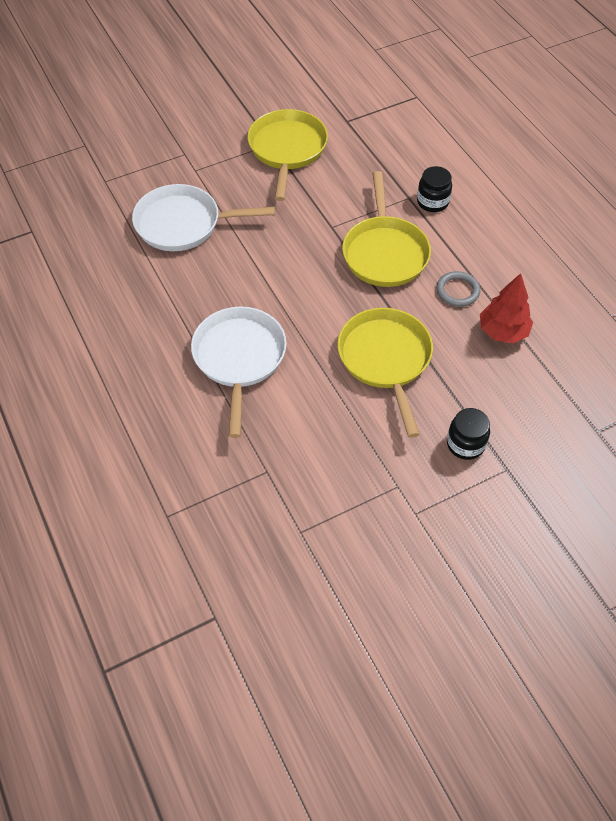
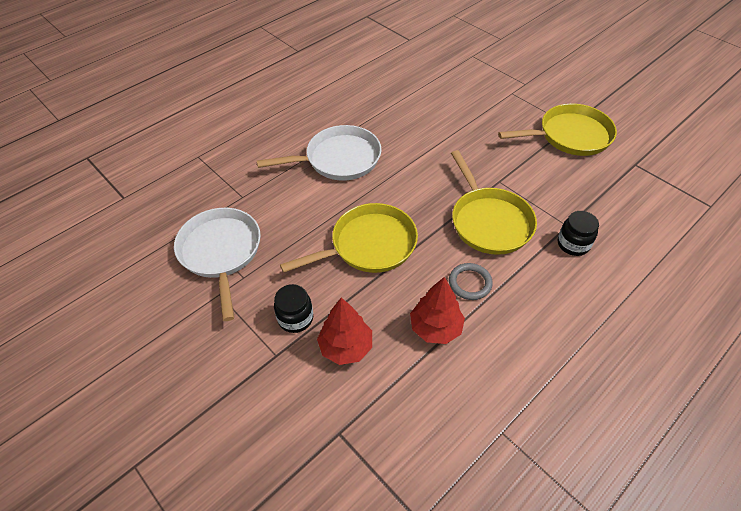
camera: 75 degrees right, 5 degrees down
(183, 224) = (453, 101): white pan -> white pan (221, 252)
(384, 252) = (489, 221): yellow pan -> yellow pan turned 90 degrees counterclockwise
(509, 407) = (346, 347): none -> red tree

